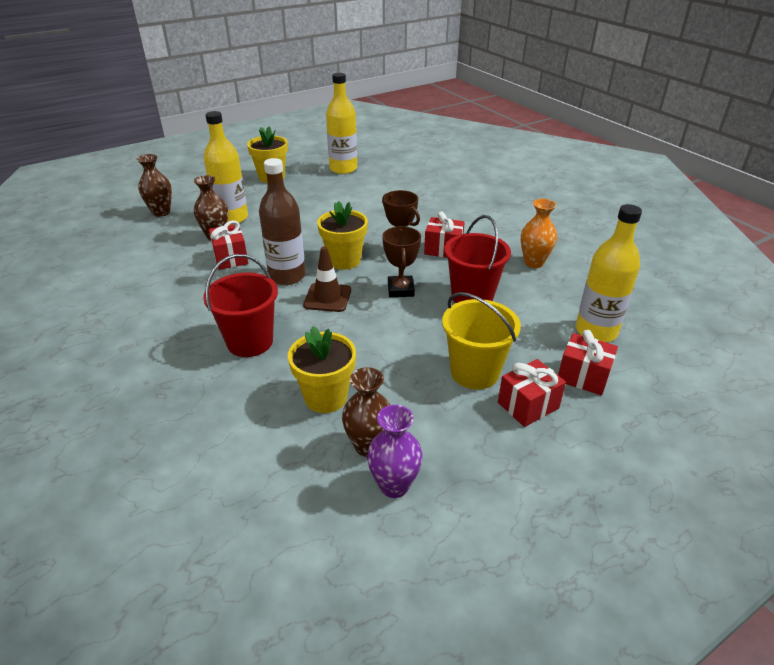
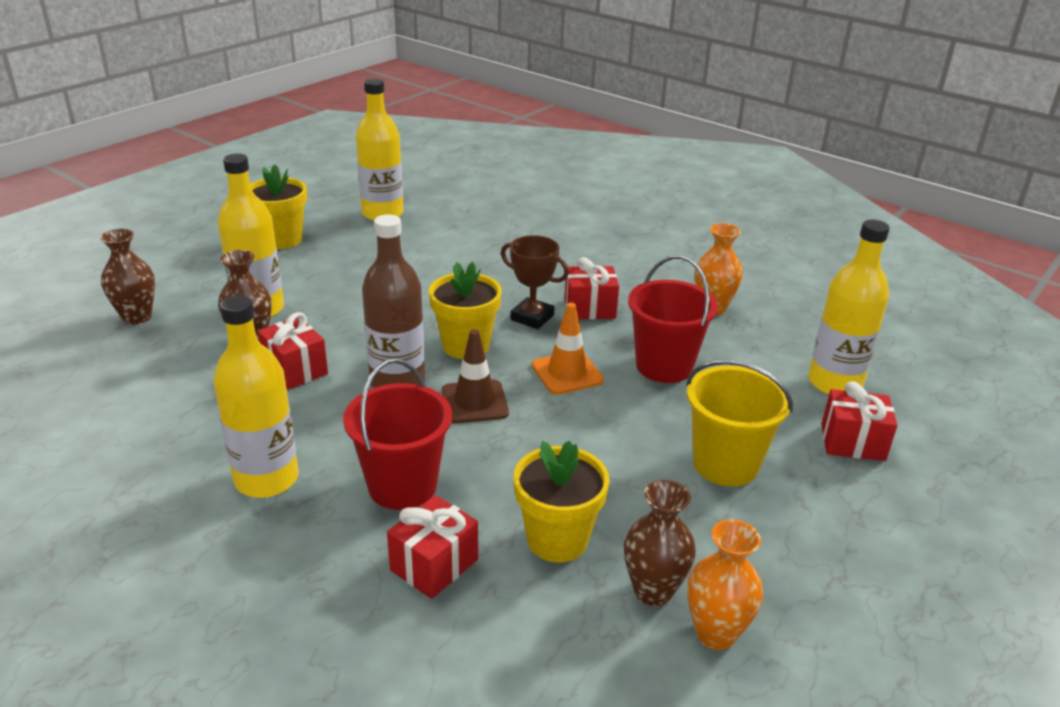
camera: 20 degrees left, 5 degrees down
(174, 321) = (266, 479): none -> yellow bottle
(394, 485) = (715, 633): purple vase -> orange vase
(400, 290) = (567, 373): brown trophy -> orange traffic cone
(528, 405) = (812, 492): red gift -> red gift (434, 565)

